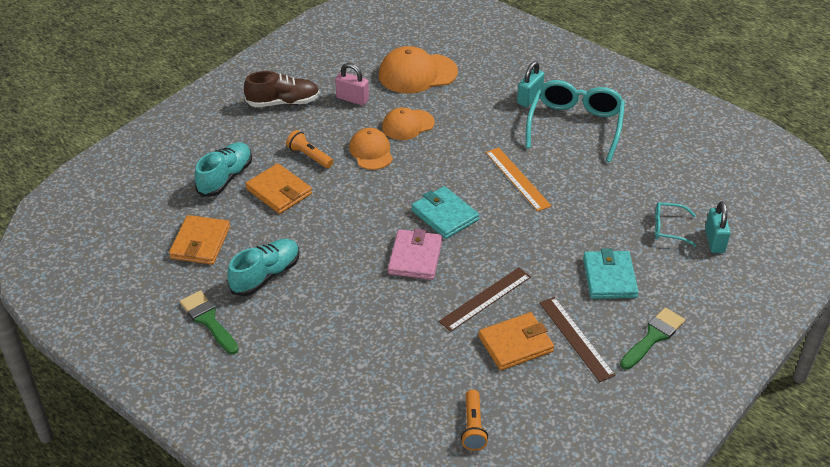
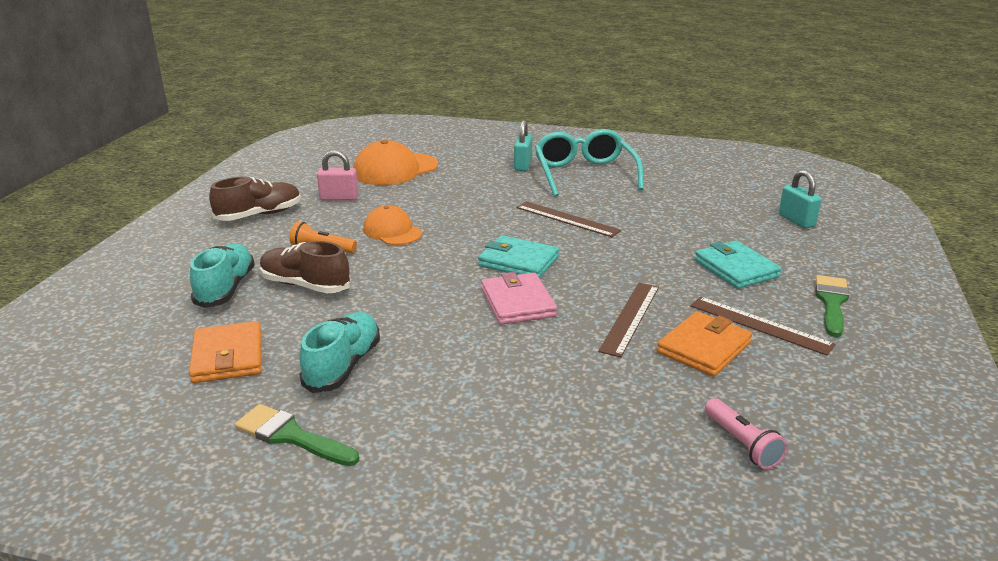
camera: 25 degrees left, 15 degrees down
(279, 191) = (305, 285): orange wallet -> brown shoe
(408, 125) = (416, 205): orange cap -> none
(473, 426) = (741, 443): orange flashlight -> pink flashlight
(517, 179) = (567, 219): orange ruler -> brown ruler
(668, 228) = (746, 221): turquoise glasses -> none

